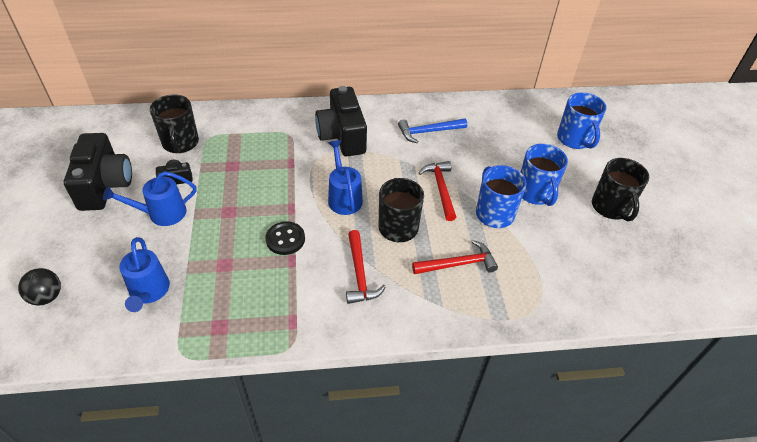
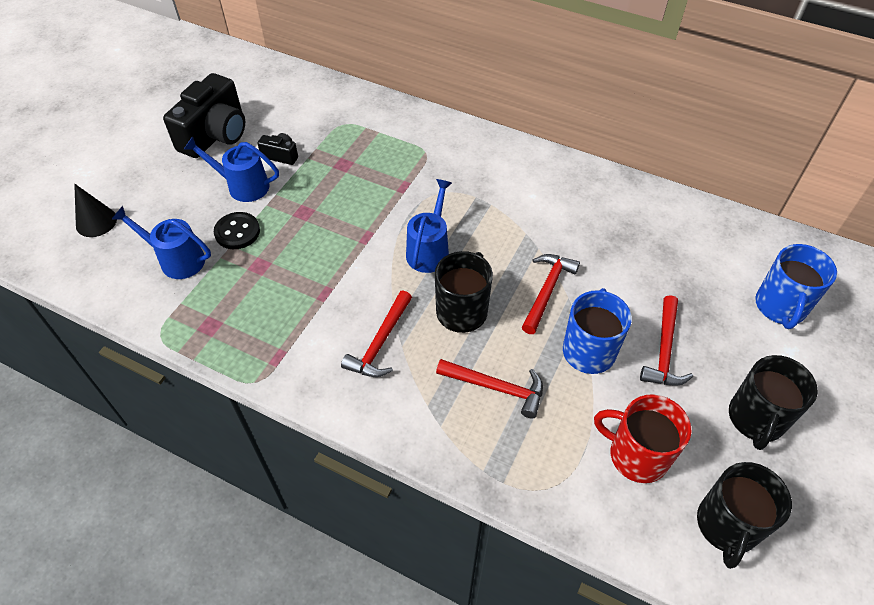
camera: 35 degrees right, 5 degrees up
(47, 297) = (96, 222): black ball -> black cone
(149, 292) = (176, 260): blue watering can -> blue watering can turned 90 degrees clockwise
(180, 143) = (312, 119): black mug -> black mug (727, 526)
(285, 239) = (335, 267): black button -> black button (237, 232)
(342, 136) = (482, 179): black camera -> none
(428, 132) = (587, 215): blue hammer -> none
(535, 193) = (664, 351): blue mug -> red hammer
(568, 261) = (636, 455): none -> red mug

